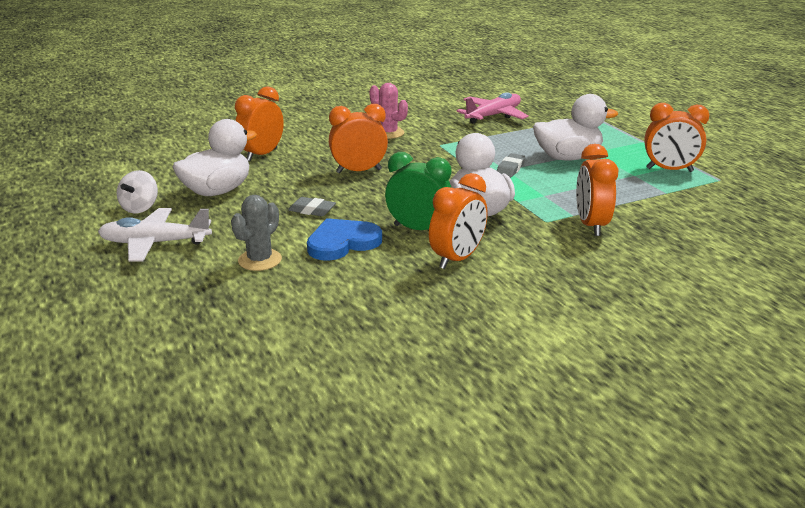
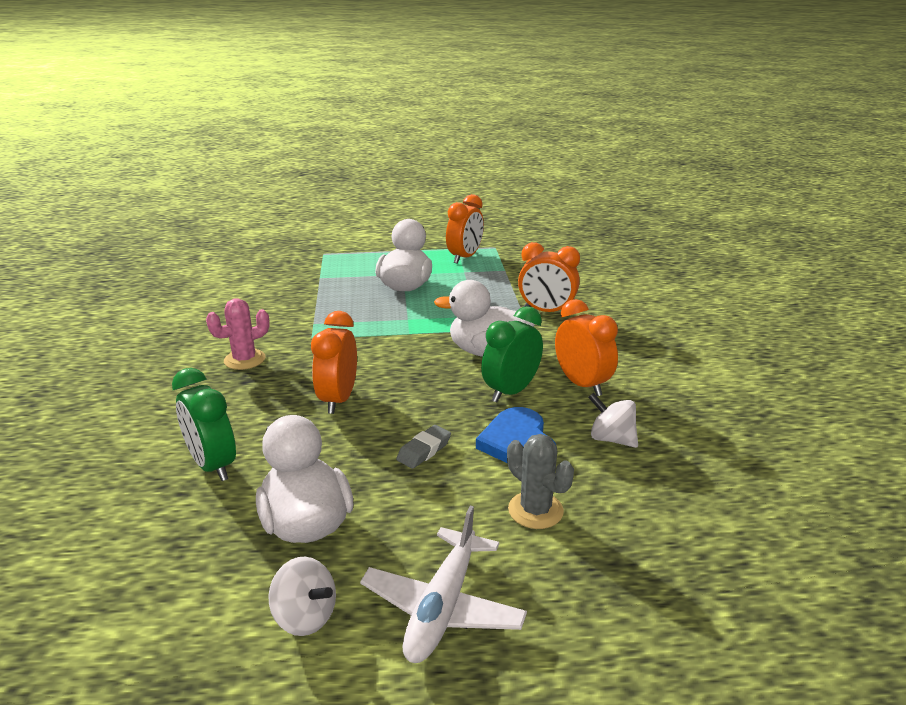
camera: 70 degrees left, 0 degrees up
(262, 155) = (213, 465): orange clock -> green clock
(373, 281) = (611, 439): none -> white spinning top
(493, 116) = (266, 294): pink plane -> none
(510, 169) = (407, 316): grey eraser -> none

